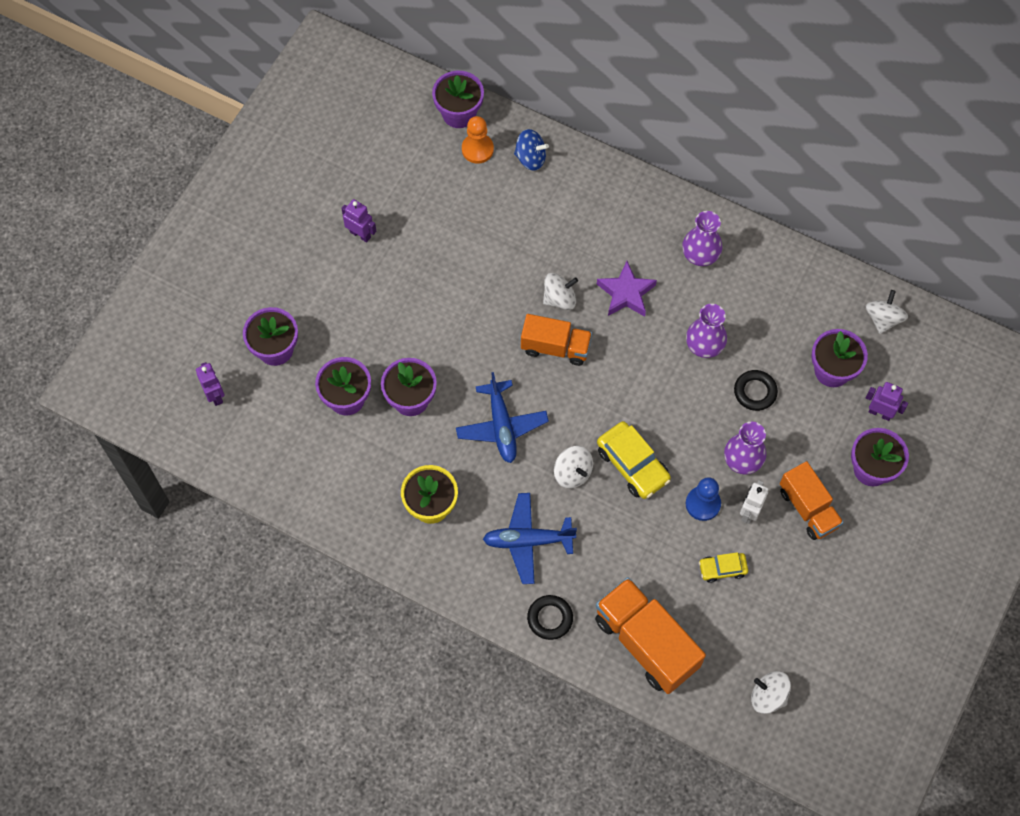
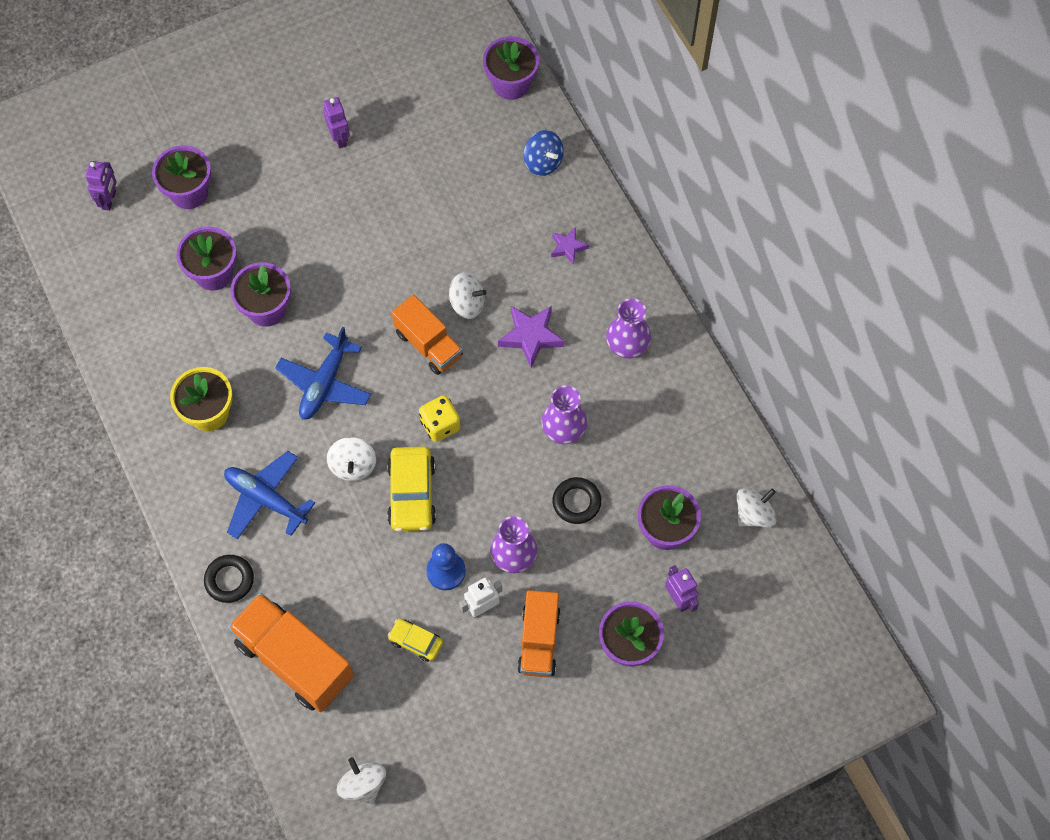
camera: 35 degrees right, 0 degrees up
(477, 149) = (502, 125): orange pawn -> none
(600, 210) = (568, 247): none -> purple star
(612, 401) = (440, 425): none -> yellow dice
(646, 642) = (295, 660): orange truck -> orange truck turned 45 degrees counterclockwise

